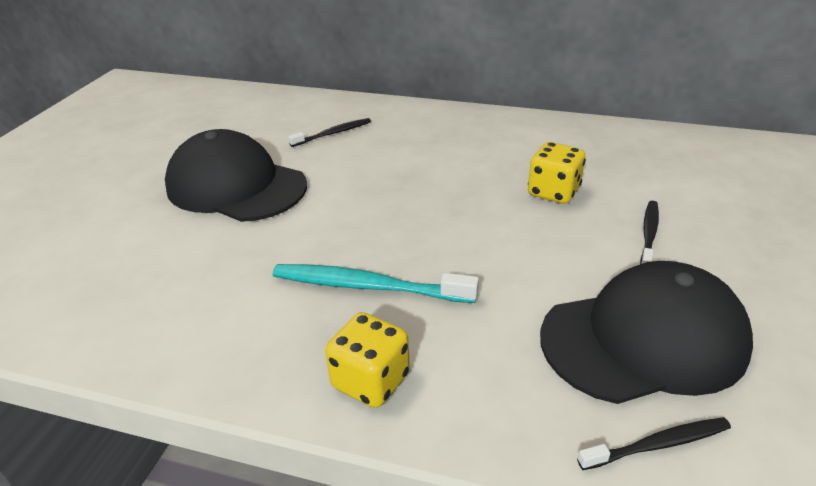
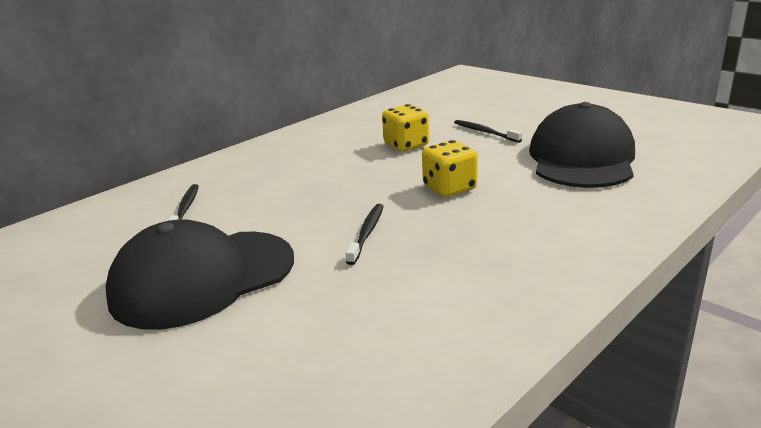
camera: 60 degrees left, 10 degrees down
(368, 286) = (450, 234): turquoise toothbrush -> none
(370, 381) = (565, 253): yellow dice -> yellow dice (449, 188)
(658, 445) = (667, 176): black toothbrush -> black toothbrush (367, 233)

